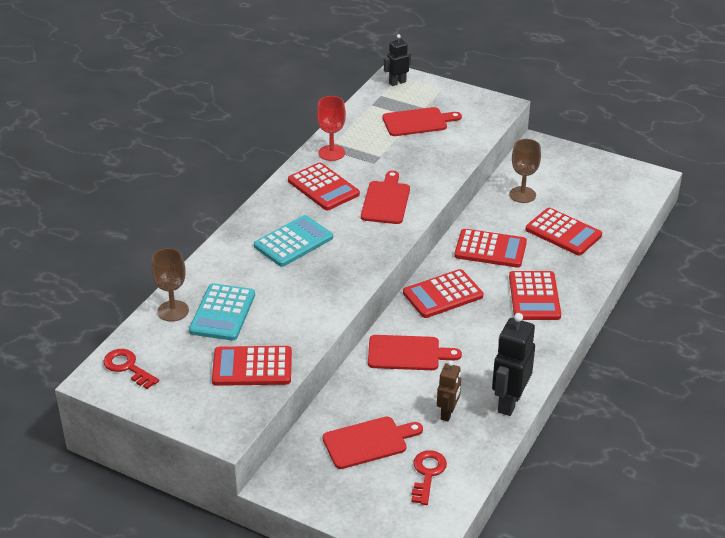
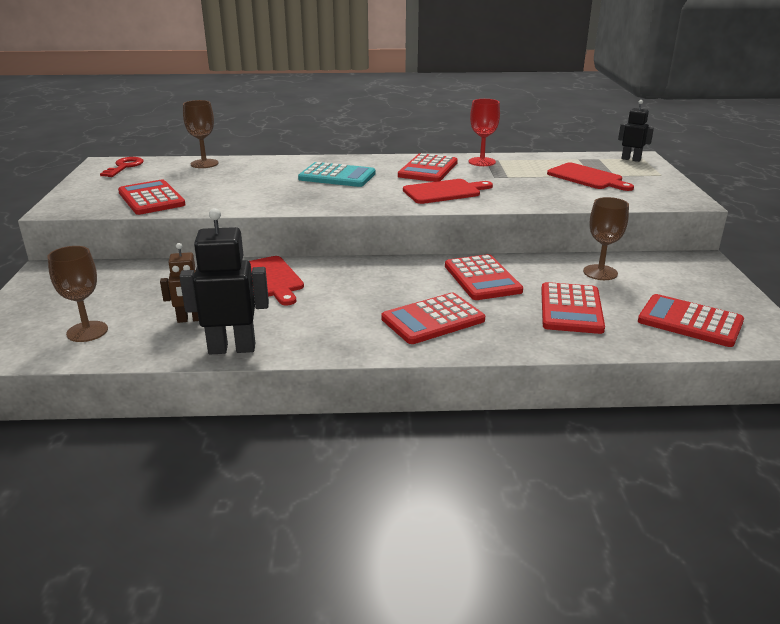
camera: 60 degrees right, 10 degrees down
(222, 313) = (215, 176): turquoise calculator -> none
(368, 442) = (123, 293): red cutting board -> none
(427, 474) = (87, 331): red key -> brown goblet
(443, 295) = (378, 274): red calculator -> red calculator (690, 322)

